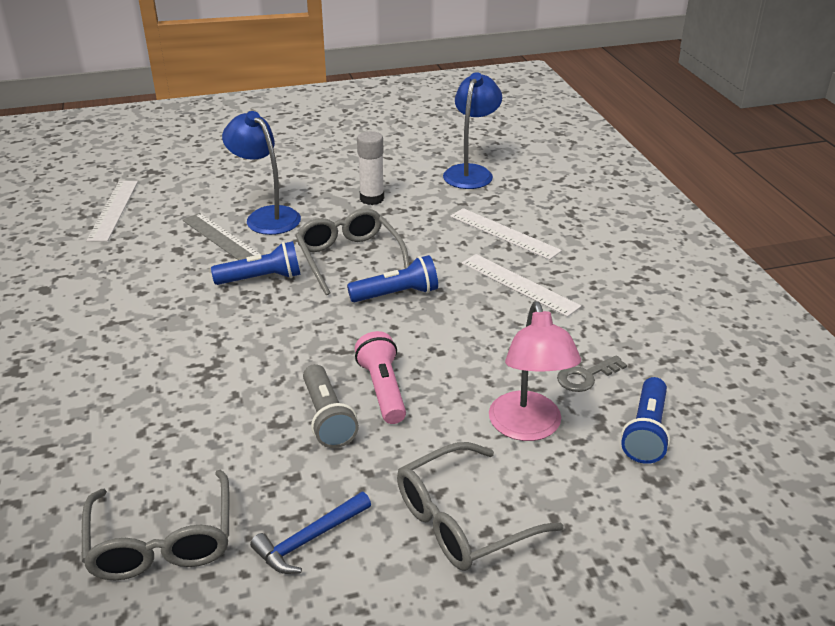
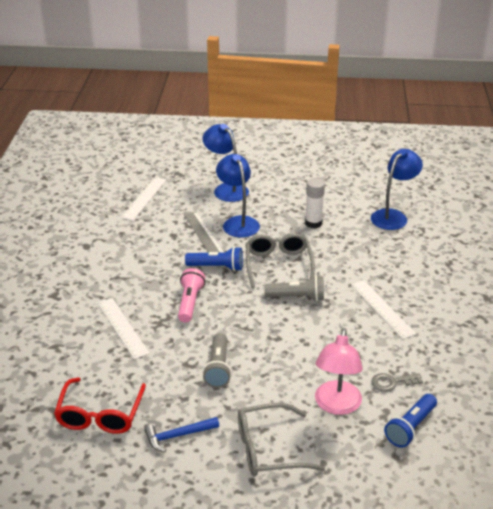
camera: 20 degrees right, 0 degrees up
(162, 542) = (100, 415): grey glasses -> red glasses
(231, 179) = (226, 189): none -> blue lamp
(383, 389) = (259, 358): pink flashlight -> pink flashlight (190, 302)
(397, 294) = (297, 297): blue flashlight -> grey flashlight
(504, 233) = (392, 269): white ruler -> white ruler (122, 327)

